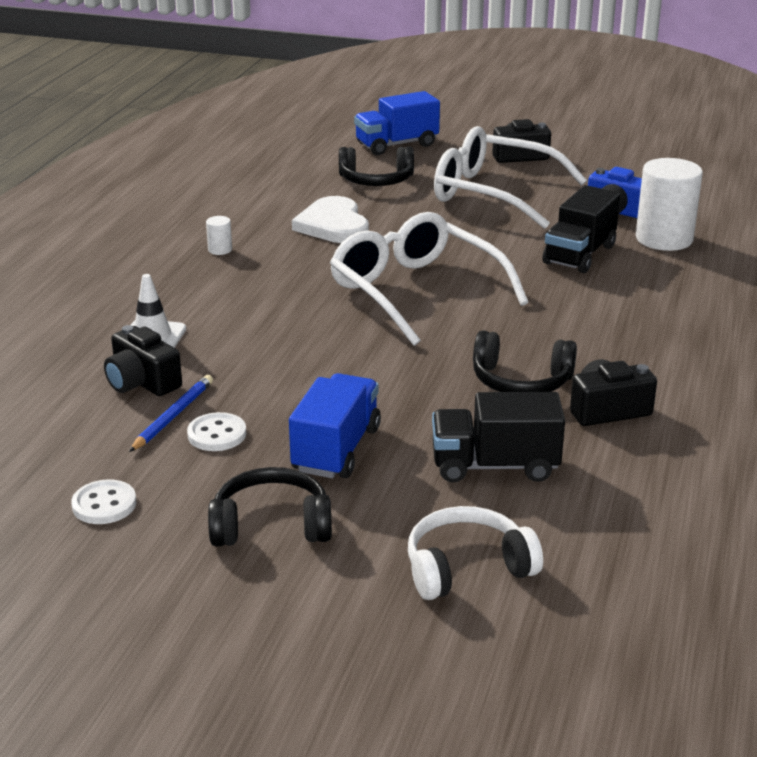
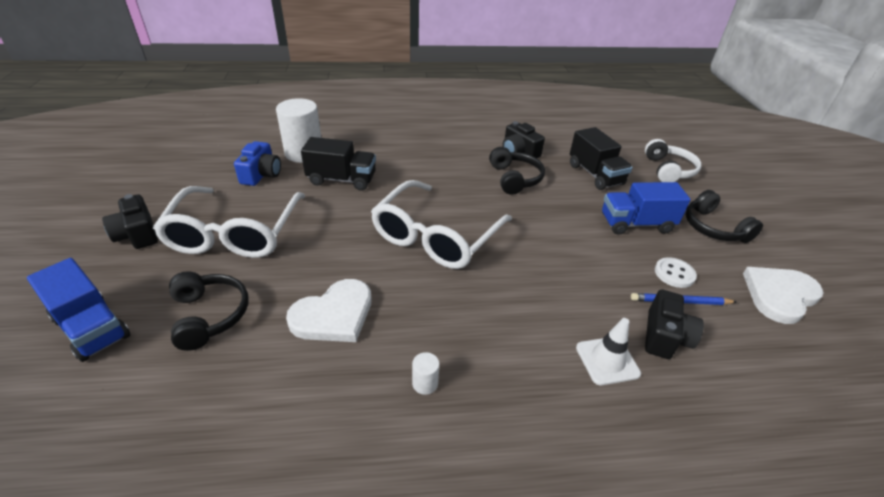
camera: 115 degrees left, 10 degrees up
(104, 504) = (779, 295): white button -> white heart
(467, 567) = (668, 170): white headphones -> white headphones turned 135 degrees counterclockwise

